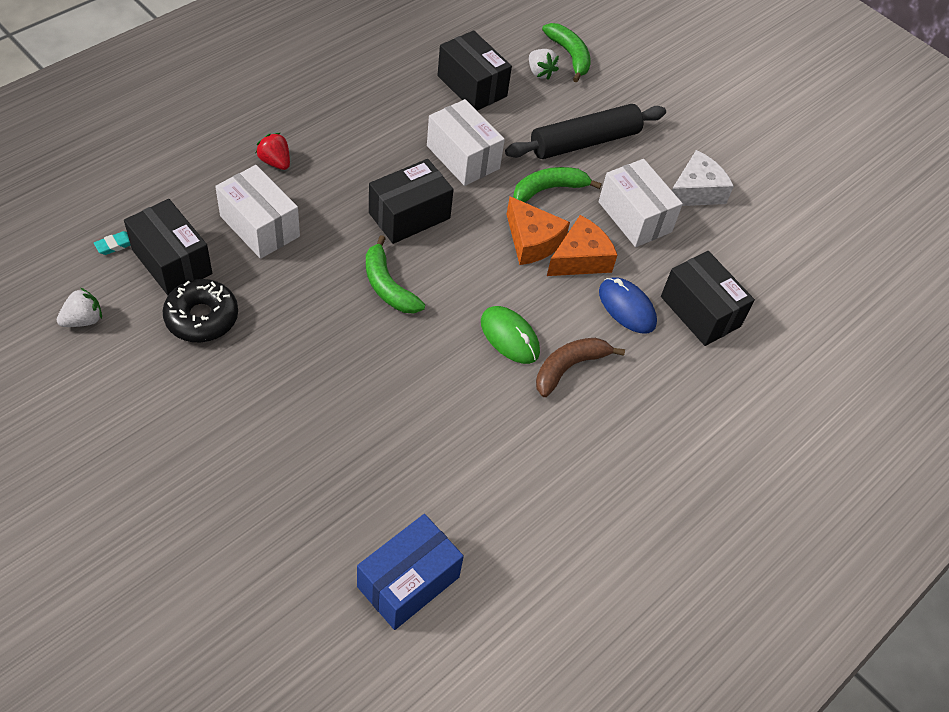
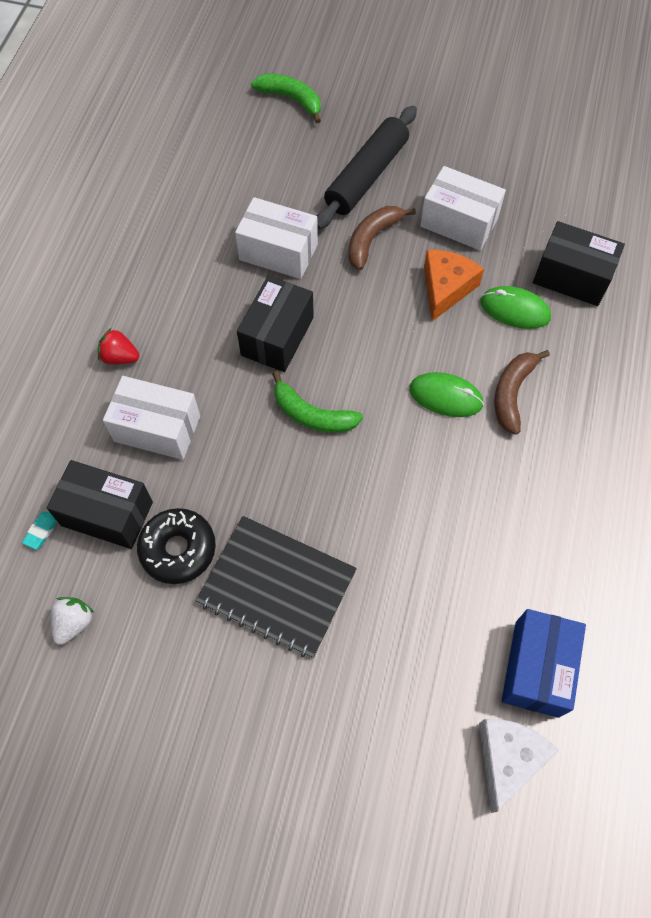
camera: 25 degrees left, 10 degrees up
(253, 389) = (277, 587): none -> black notebook
(472, 86) = (232, 178): black box -> none
(532, 241) = (396, 296): orange cheese -> none
(540, 72) = (279, 130): white strawberry -> none
(549, 189) = (372, 239): green banana -> brown banana
(627, 307) = (515, 310): blue mouse -> green mouse
(695, 191) = (487, 169): white cheese -> white cheese (507, 759)

